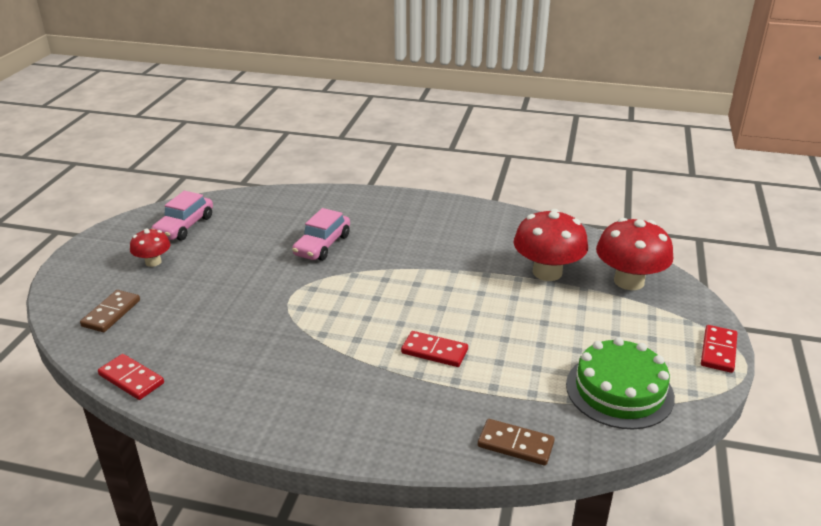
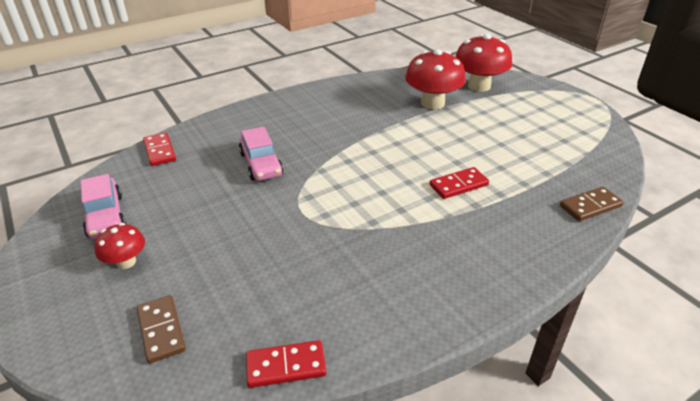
camera: 45 degrees left, 5 degrees up
(619, 390) = (576, 144): green cake -> none
(718, 351) = (575, 98): red domino -> red domino (160, 151)

